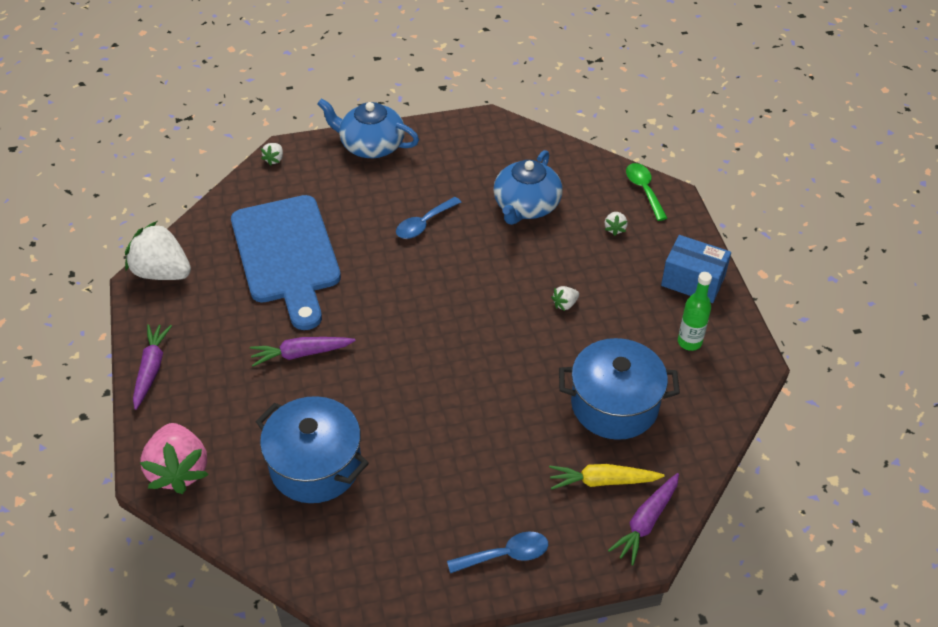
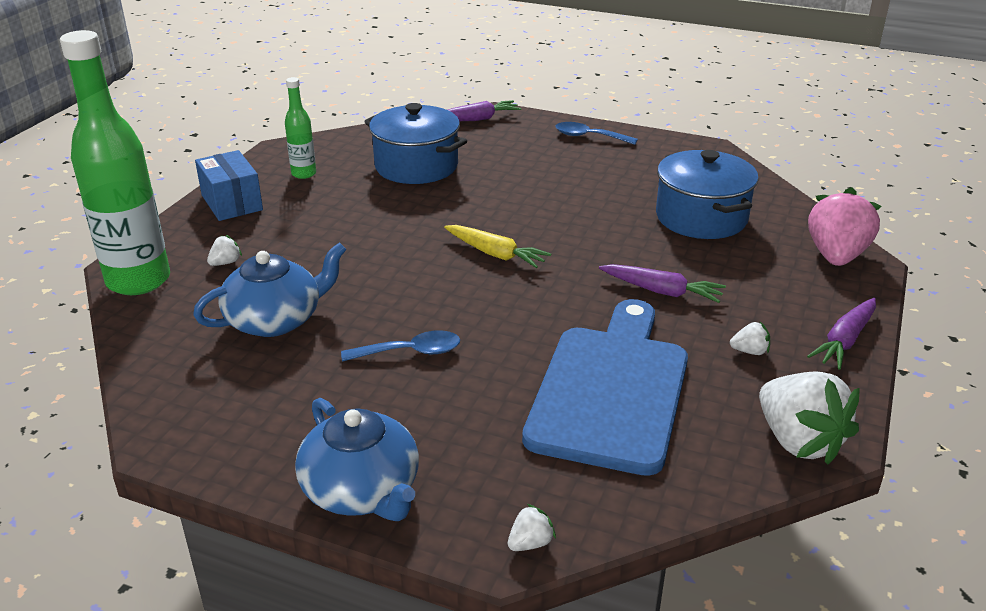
camera: 145 degrees left, 15 degrees down
(565, 304) = (363, 230): white strawberry -> white strawberry (750, 351)
(602, 481) = (480, 141): yellow carrot -> yellow carrot (495, 254)
(644, 190) = (138, 281): green spoon -> green bottle

